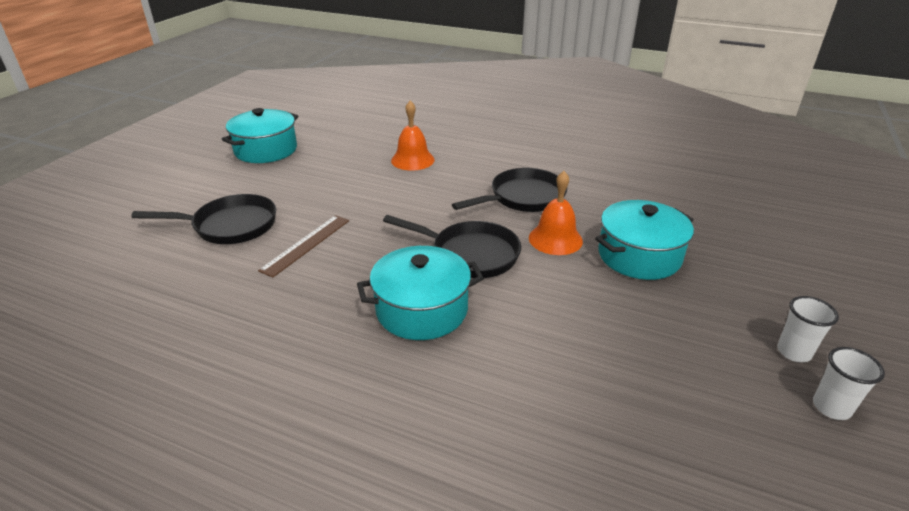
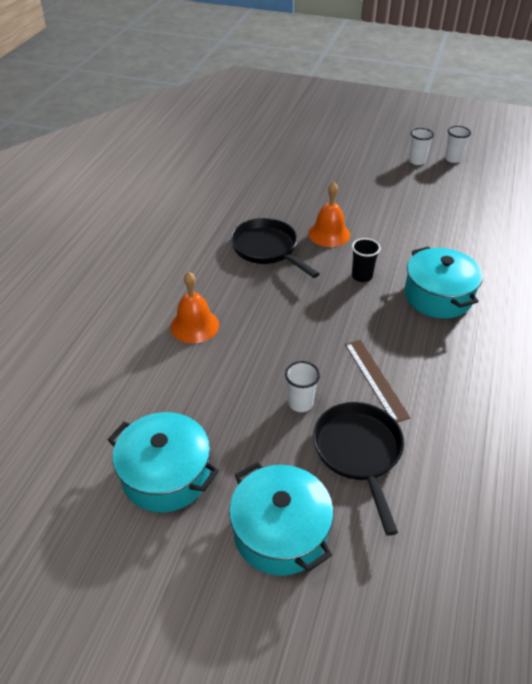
camera: 95 degrees left, 10 degrees up
(299, 203) = (300, 403): none -> white cup
(306, 244) = (376, 379): brown ruler -> brown ruler turned 45 degrees clockwise
(470, 254) = (362, 276): black pan -> black cup
(639, 256) = (341, 199): turquoise pot -> turquoise pot (280, 532)

